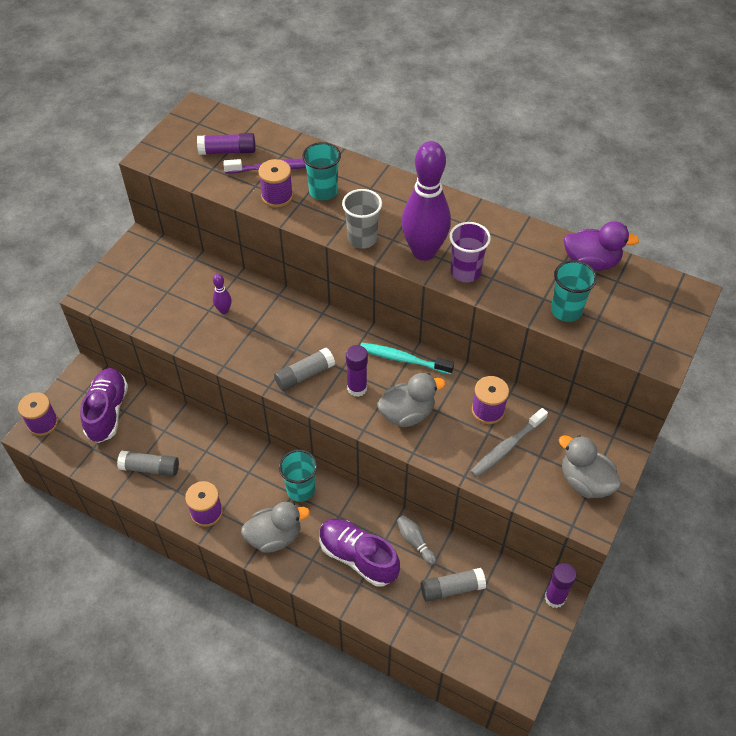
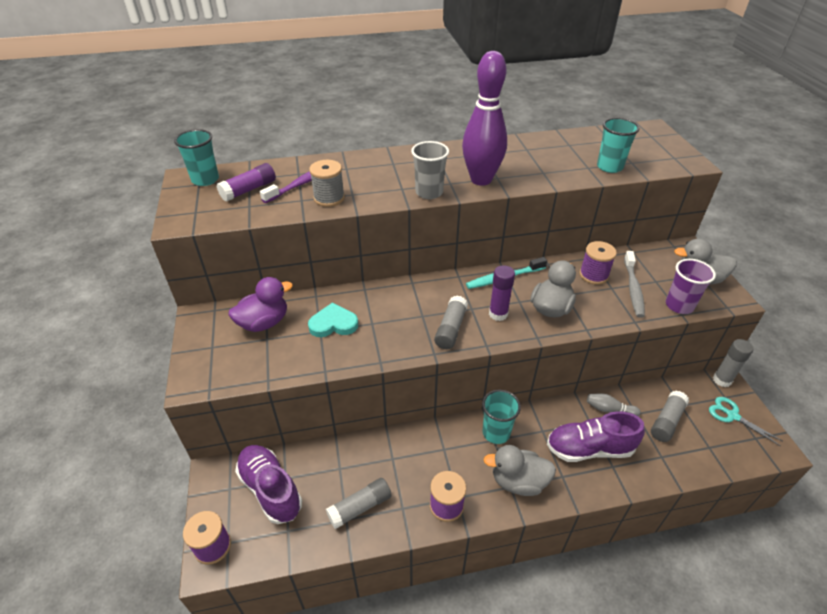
camera: 40 degrees left, 10 degrees down
(224, 310) = (333, 324): purple bowling pin -> turquoise heart
(274, 537) = (518, 481): grey duck -> grey duck turned 120 degrees counterclockwise
(277, 196) = (329, 198): purple spool -> grey spool
(323, 191) = (361, 180): turquoise cup -> turquoise cup (205, 180)
(465, 272) = (523, 177): purple cup -> purple cup (679, 305)
(519, 630) = (732, 415): none -> turquoise scissors
(554, 598) = (722, 380): purple glue stick -> grey glue stick
(591, 262) = (583, 138): purple duck -> purple duck (264, 323)

